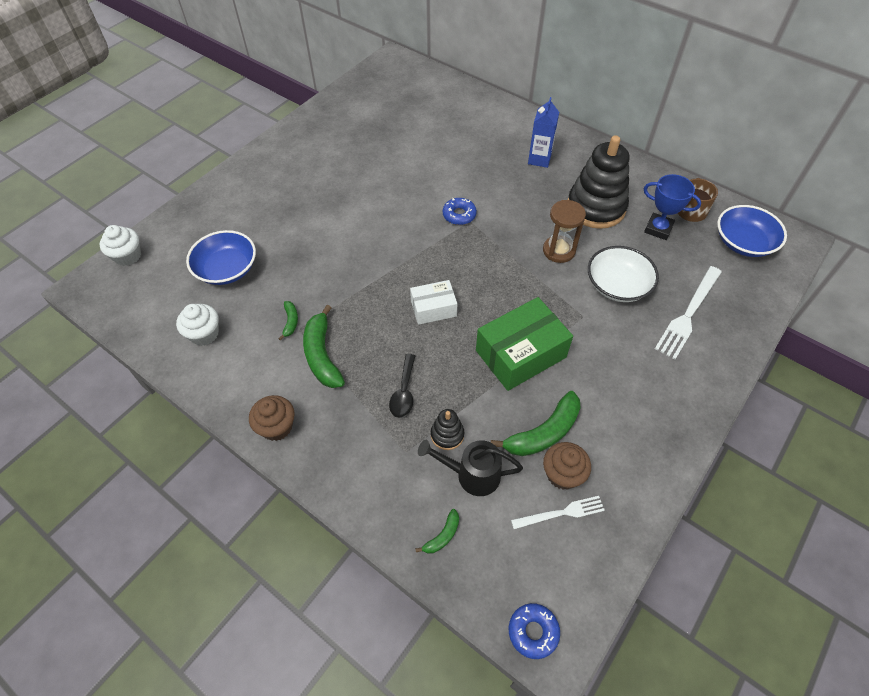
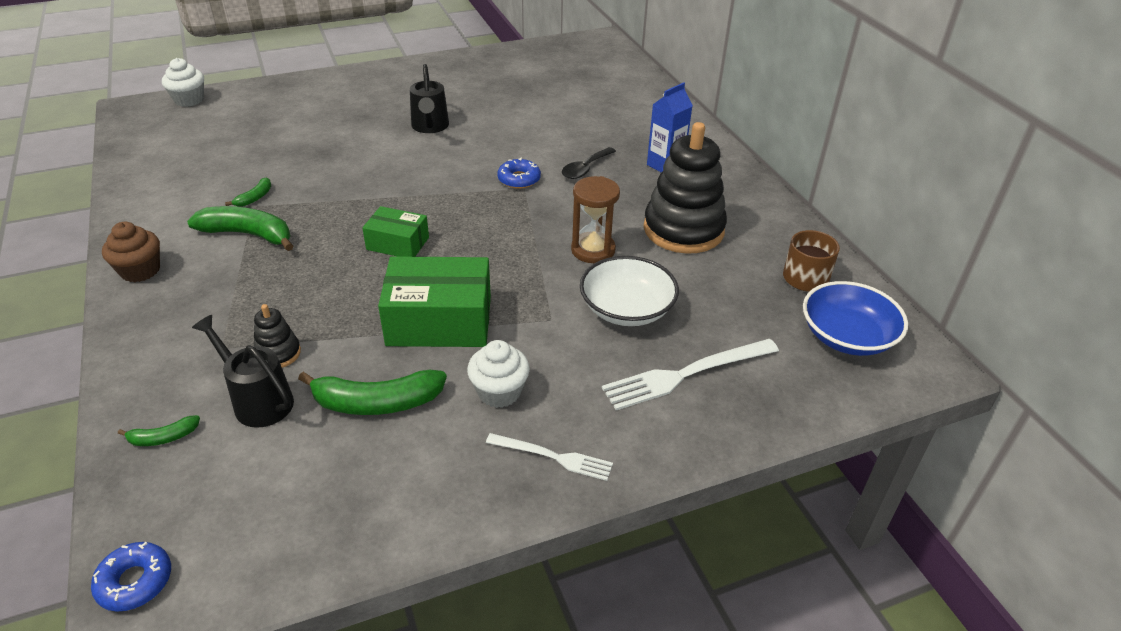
camera: 30 degrees right, 15 degrees down
(204, 334) = (174, 176): white cupcake -> white cupcake (499, 392)
(227, 269) = (253, 138): blue bowl -> none
(322, 355) = (248, 234): green banana -> green banana turned 90 degrees clockwise
(352, 196) = (430, 127): none -> black watering can
(404, 392) = (283, 298): black spoon -> black spoon (585, 169)
(433, 308) = (397, 243): white box -> green box
(561, 513) = (303, 487): white fork -> white fork (553, 457)
(562, 474) = (350, 451): brown cupcake -> none
(658, 229) = (741, 278): blue trophy -> none

